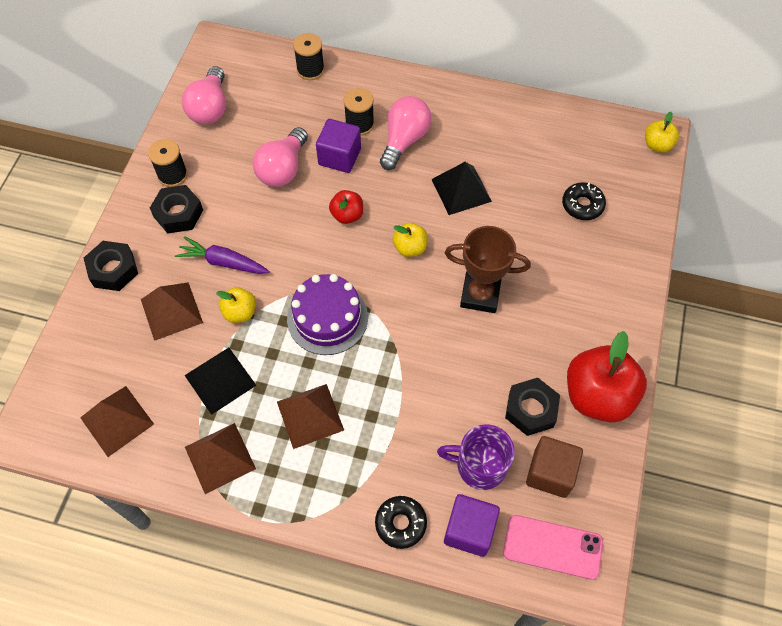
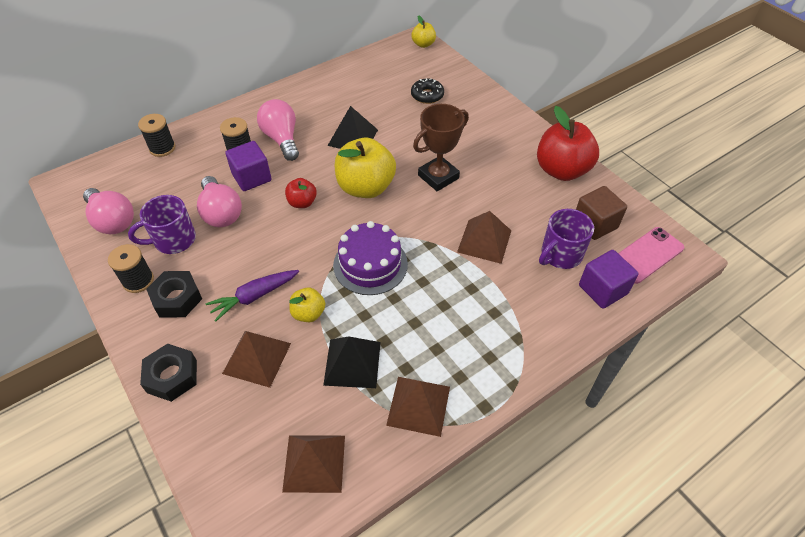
camera: 50 degrees left, 10 degrees down
(228, 162) = (173, 240): none -> purple mug
(310, 415) = (438, 324): brown pyramid -> brown pyramid (484, 241)
(400, 523) = (568, 324): black donut -> none
(410, 248) = (365, 187): yellow apple -> yellow apple, size x1.99
(531, 409) = (543, 205): black nut -> none

